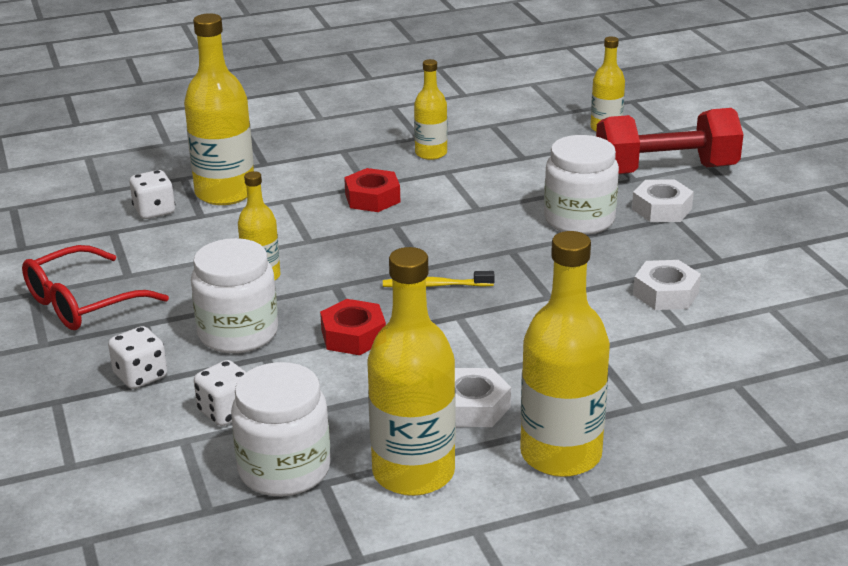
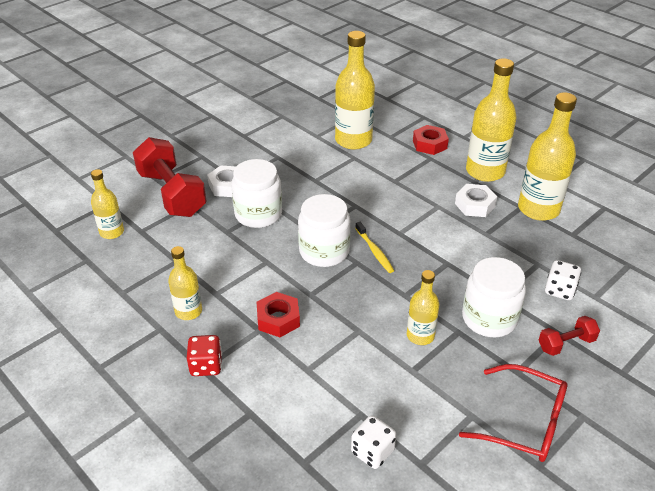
camera: 115 degrees left, 10 degrees up
(140, 376) = (566, 344): white dice -> red dumbbell
(225, 193) = (316, 416): yellow bottle -> yellow bottle (353, 140)
(284, 469) = (578, 250): white jar -> white jar (324, 251)
(344, 152) = (206, 366): none -> red dice
(353, 336) = (451, 267): red nut -> red nut (429, 144)
(666, 293) = (325, 168): white nut -> none

